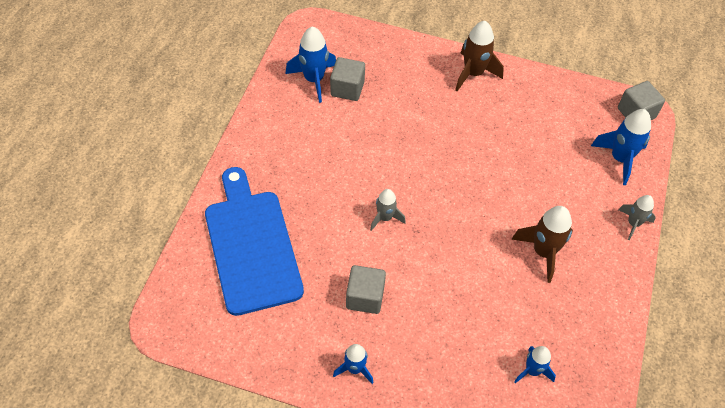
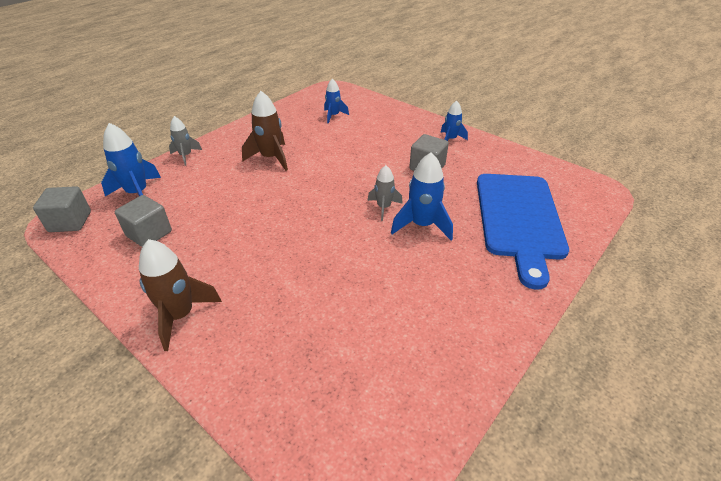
camera: 155 degrees left, 15 degrees down
(314, 80) = (397, 378): blue rocket -> blue rocket (422, 225)
(347, 88) = (356, 348): grey cube -> grey cube (149, 234)

